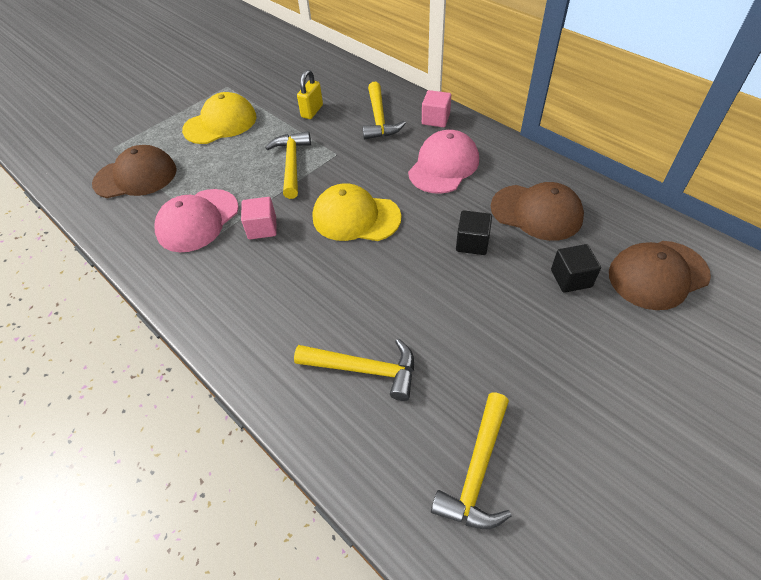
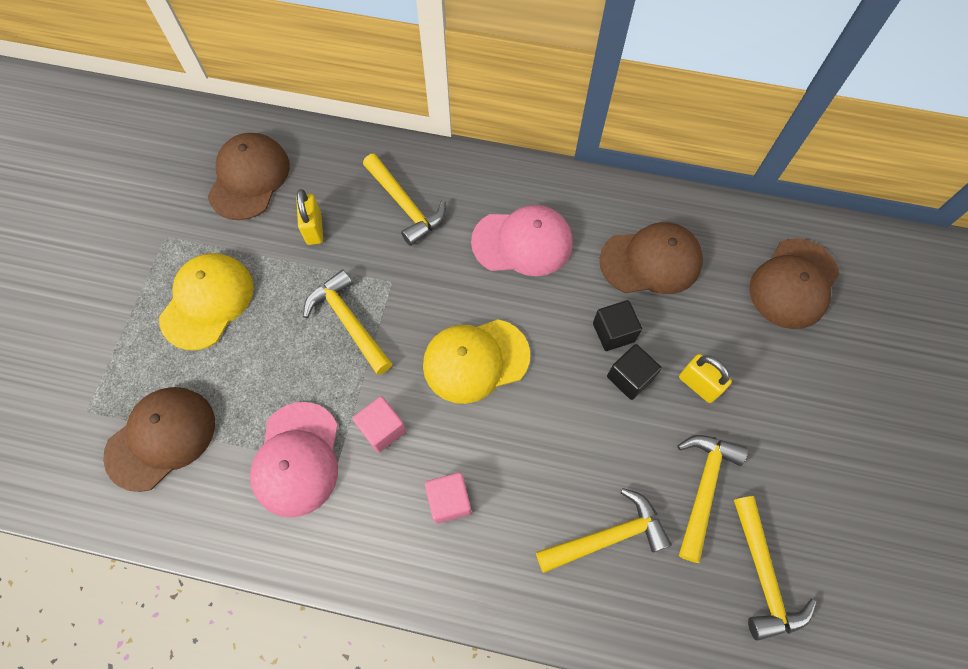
camera: 35 degrees left, 15 degrees up
(296, 76) = (249, 178): none -> brown cap
(435, 119) = (470, 177): pink cube -> pink cube (449, 501)
(443, 166) = (522, 242): pink cap -> pink cap turned 90 degrees clockwise
(470, 377) = (703, 488): none -> yellow hammer
(518, 305) = (698, 385): none -> yellow padlock
(571, 278) = (725, 327): black cube -> black cube (630, 377)

